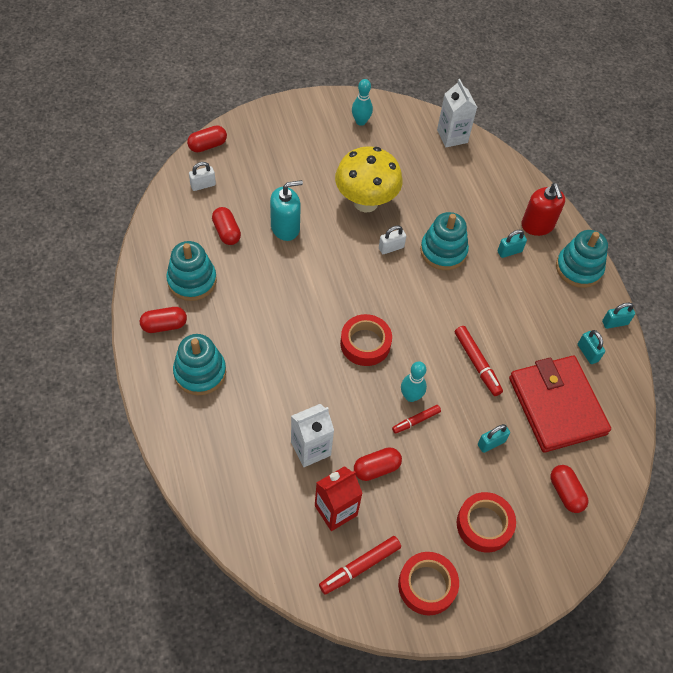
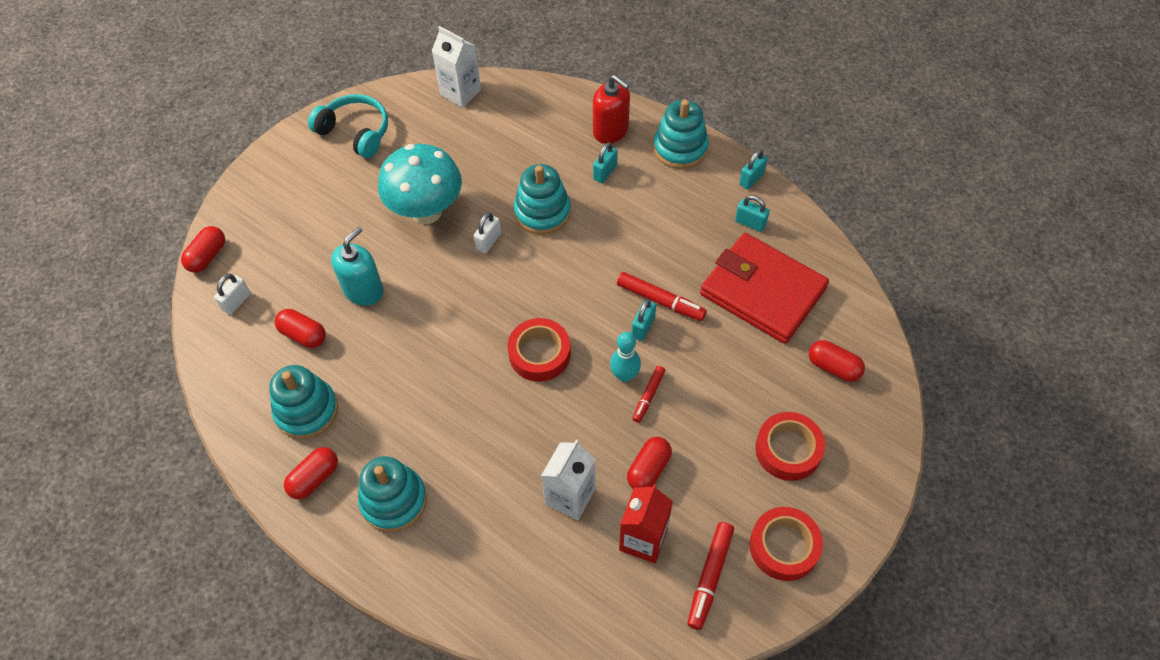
camera: 30 degrees left, 0 degrees up
(360, 121) = (355, 132): turquoise bowling pin -> turquoise headphones
(365, 202) = (426, 211): yellow mushroom -> turquoise mushroom
(491, 443) = (733, 368): turquoise padlock -> turquoise padlock (643, 327)

